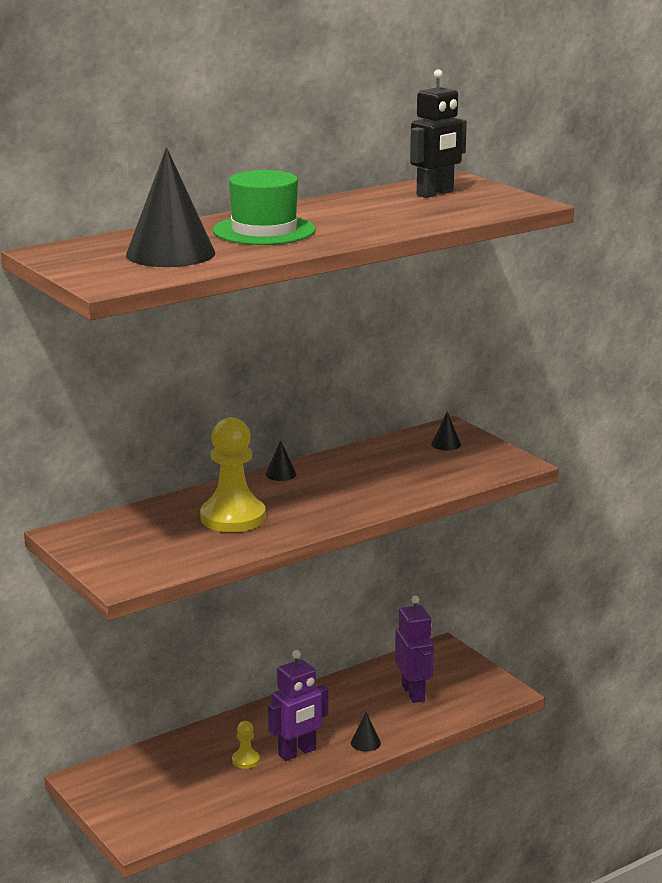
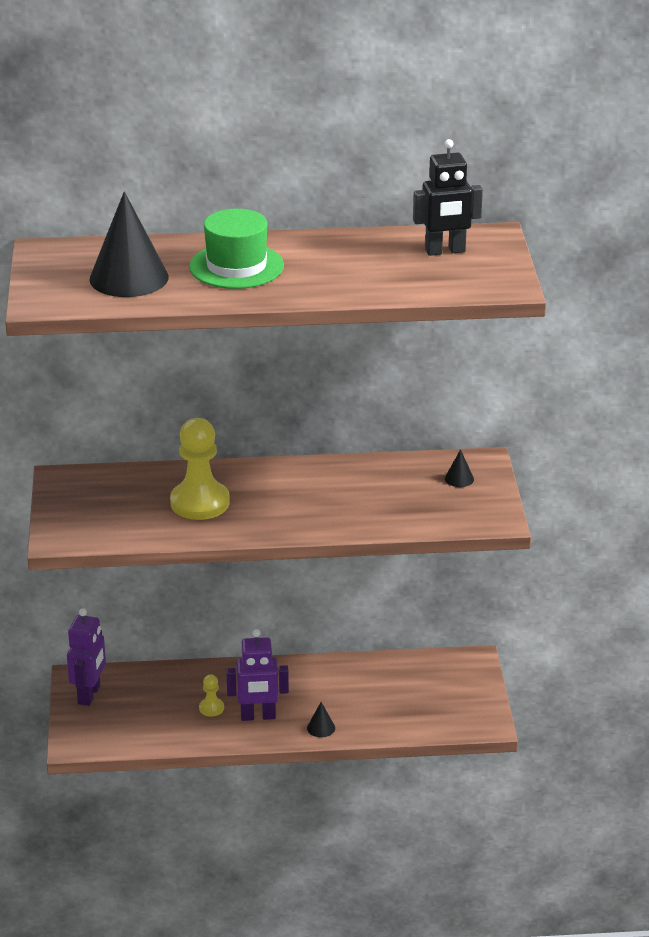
camera: 30 degrees right, 10 degrees up
(281, 474) = (284, 468): black cone -> none
(413, 693) = (405, 695): purple robot -> purple robot (89, 695)

